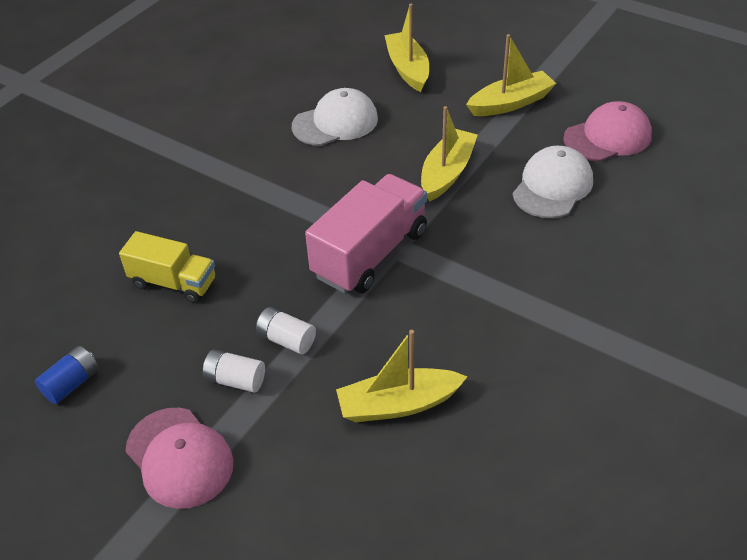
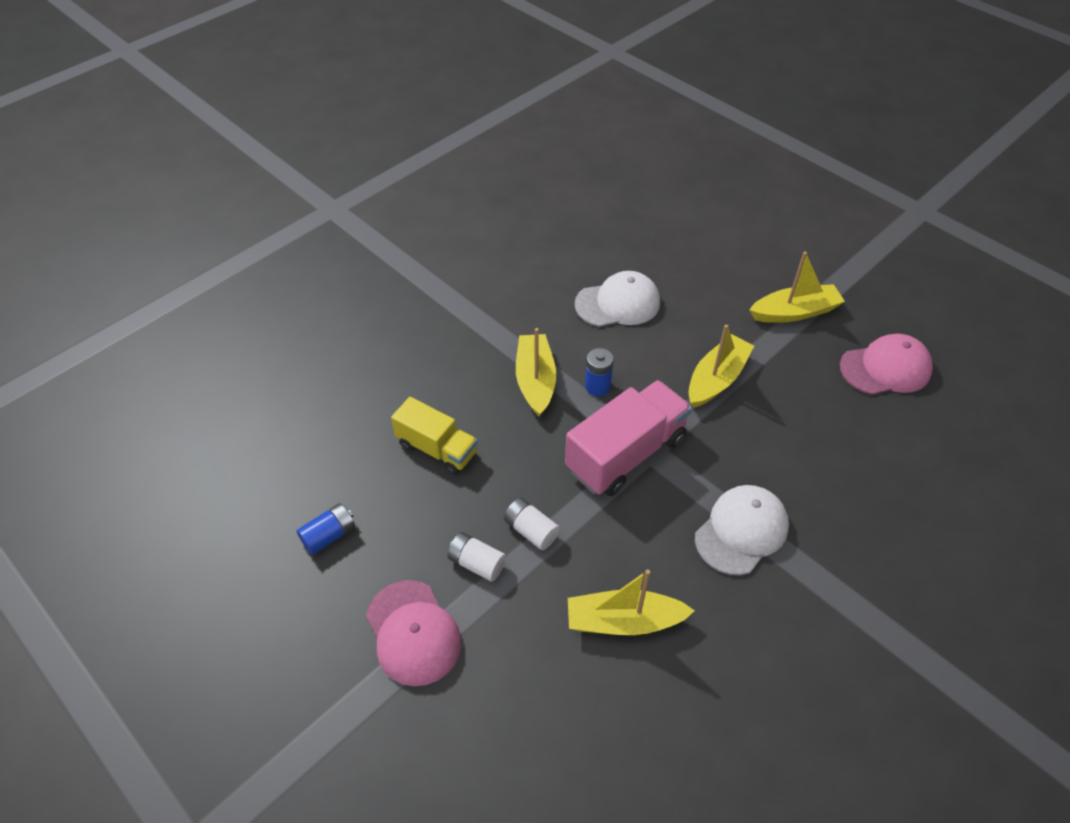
camera: 10 degrees right, 5 degrees up
(329, 198) = (597, 386): none -> blue battery
(408, 69) = (699, 255): yellow boat -> yellow boat (535, 381)
(552, 186) = (819, 414): white cap -> white cap (741, 531)

